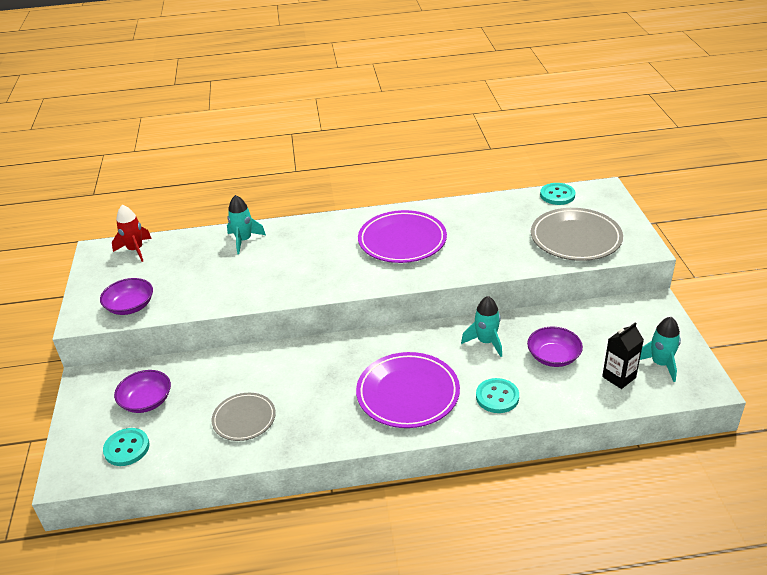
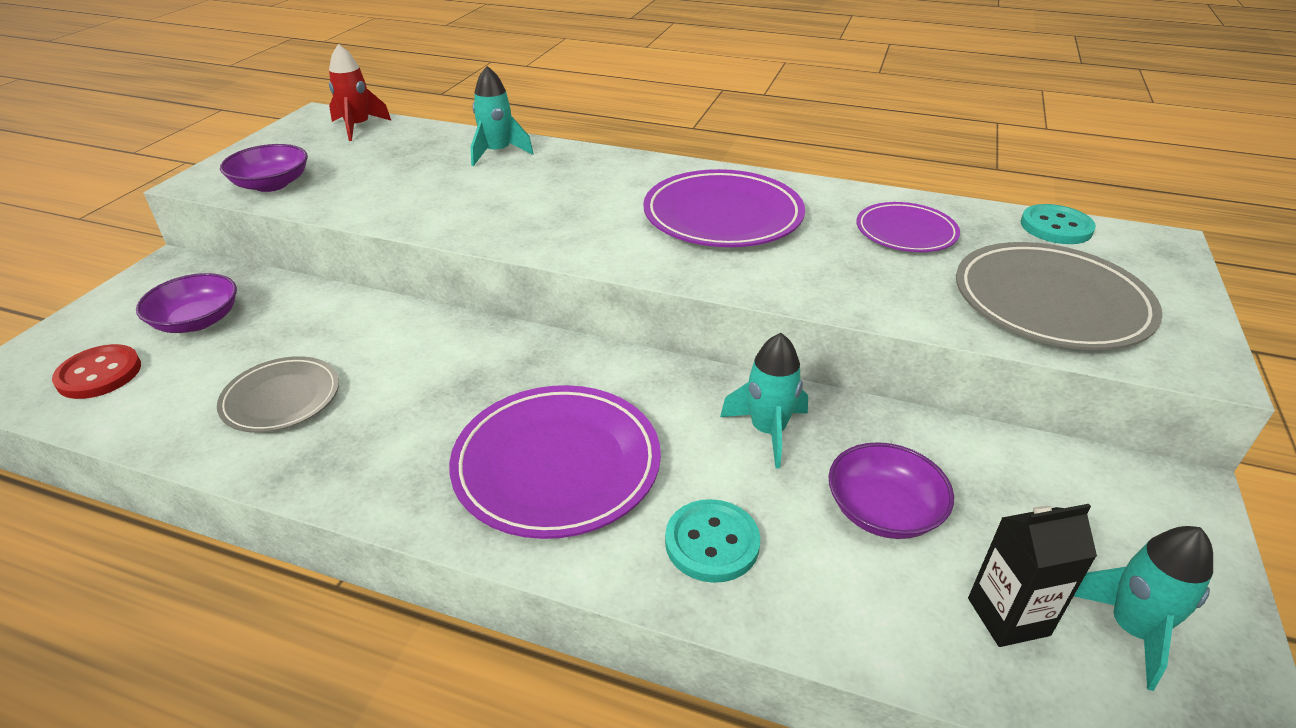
camera: 25 degrees right, 0 degrees up
(127, 448) = (99, 374): turquoise button -> red button
(494, 221) = (906, 232): none -> purple plate

